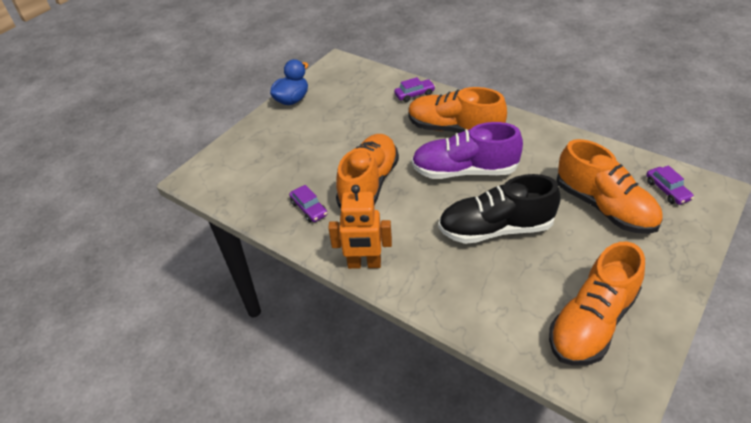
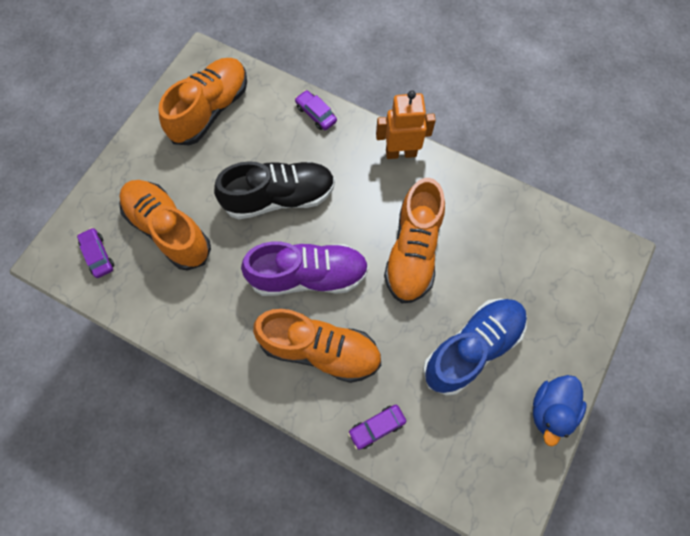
camera: 170 degrees right, 25 degrees up
(309, 209) = (470, 214): purple car -> purple car (316, 114)
(336, 128) = (472, 348): none -> blue shoe

